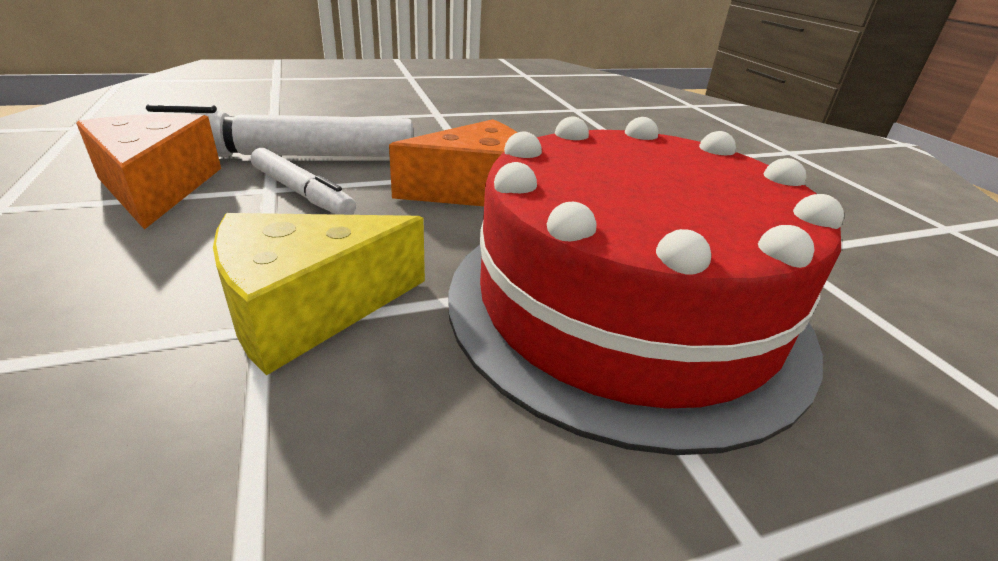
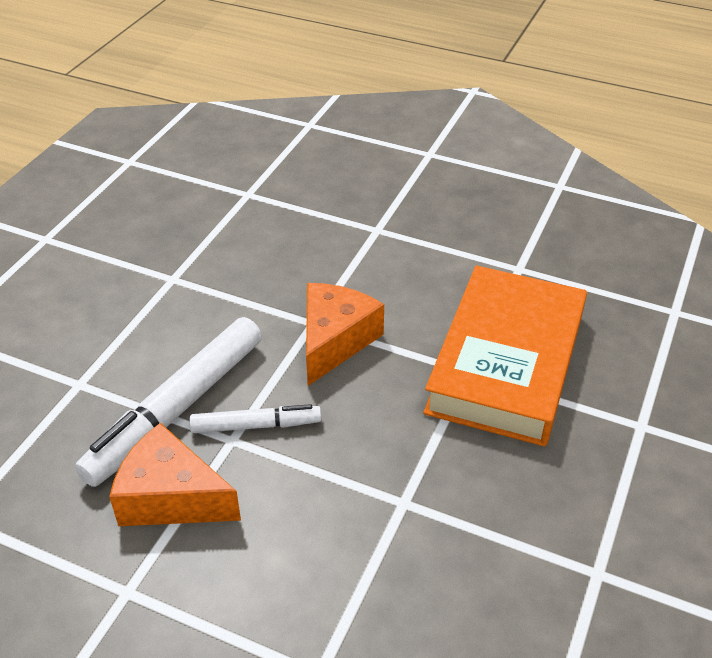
camera: 45 degrees left, 10 degrees up
(309, 309) = (404, 478): yellow cheese -> none
(625, 306) = (506, 363): red cake -> orange book

